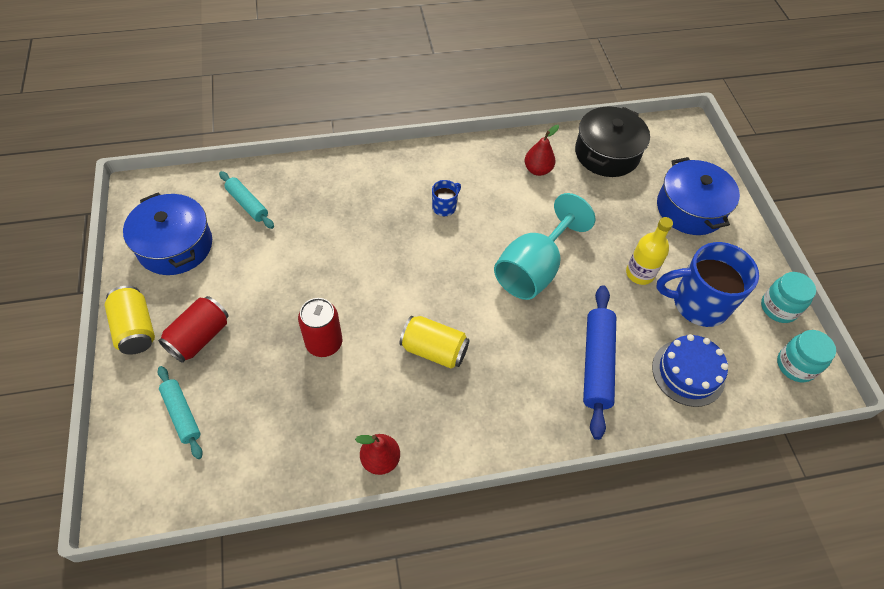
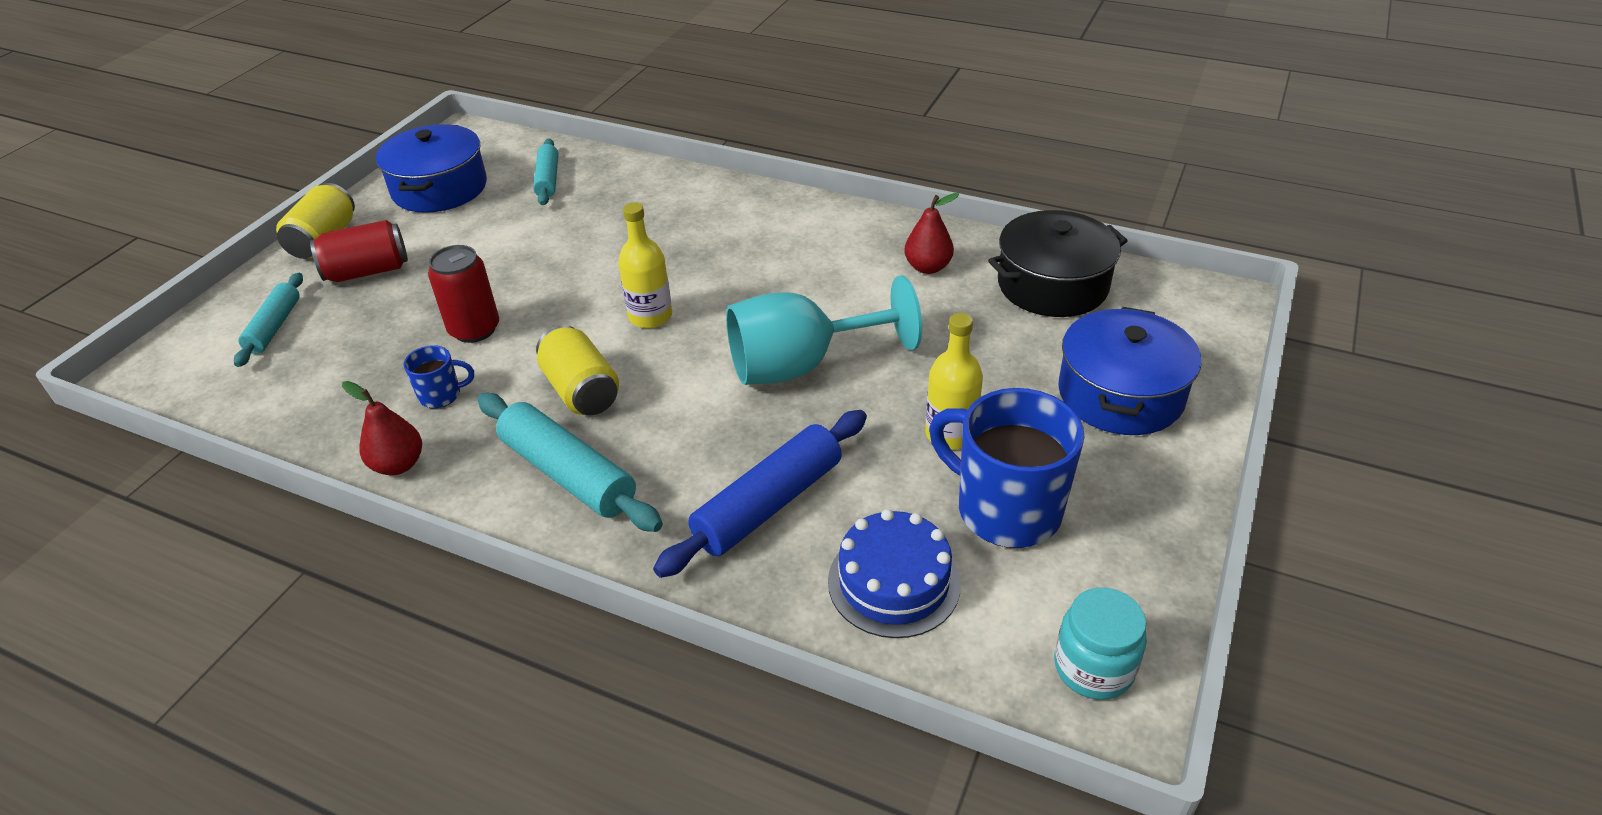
camera: 40 degrees right, 15 degrees down
(421, 278) = (650, 316): none -> yellow bottle
(444, 207) = (760, 260): blue mug -> blue mug (441, 395)
(482, 406) = (569, 474): none -> turquoise rolling pin
(778, 308) = (1145, 579): turquoise jar -> none

